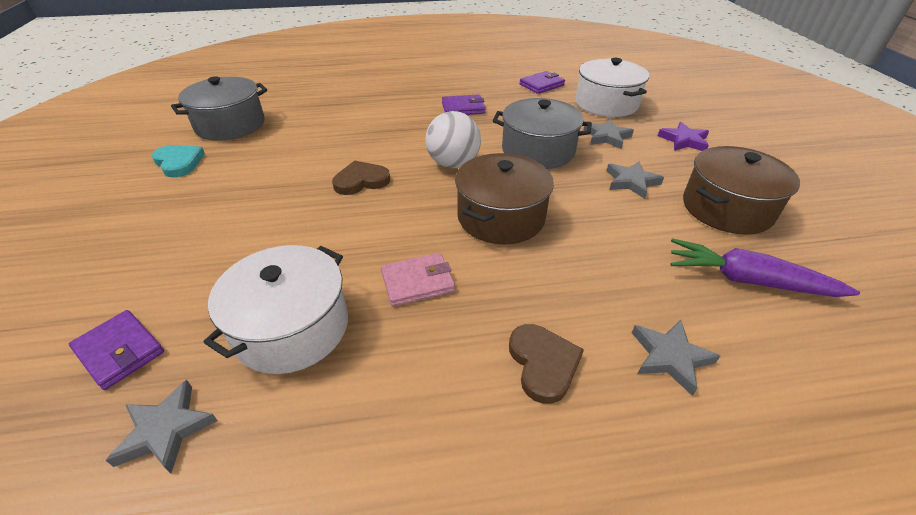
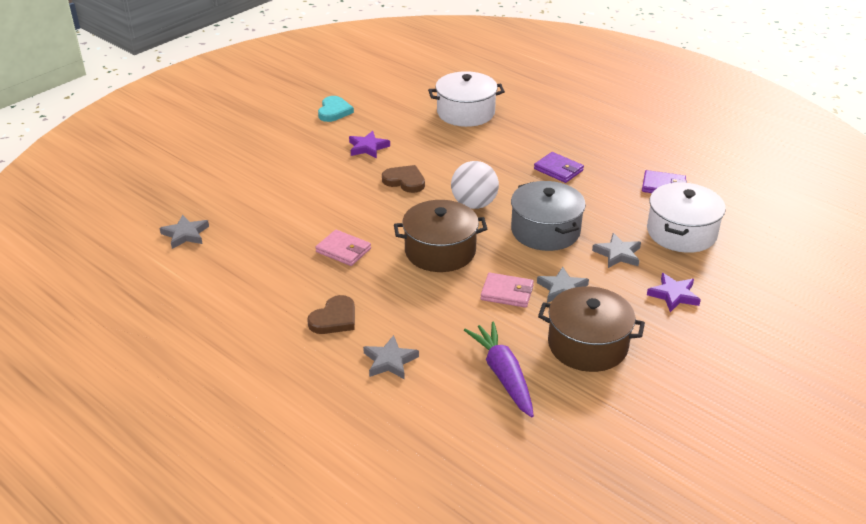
camera: 50 degrees right, 5 degrees down
(120, 351) = (203, 195): purple wallet -> none
(230, 125) = (393, 99): grey pot -> none
(272, 174) = (368, 147): none -> purple star
(292, 327) = (267, 230): white pot -> white pot (465, 113)
(609, 212) = (507, 293): none -> pink wallet

